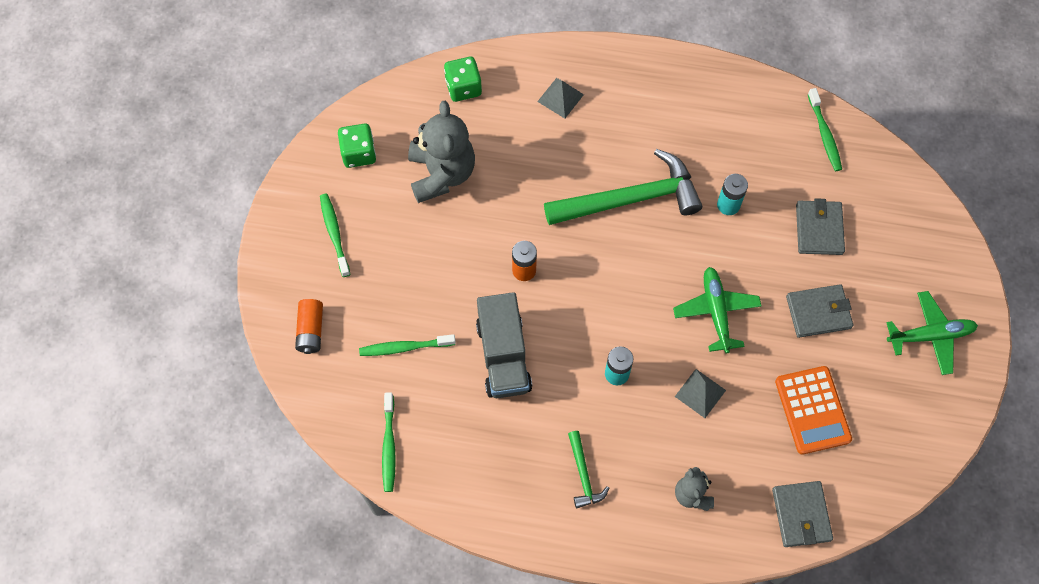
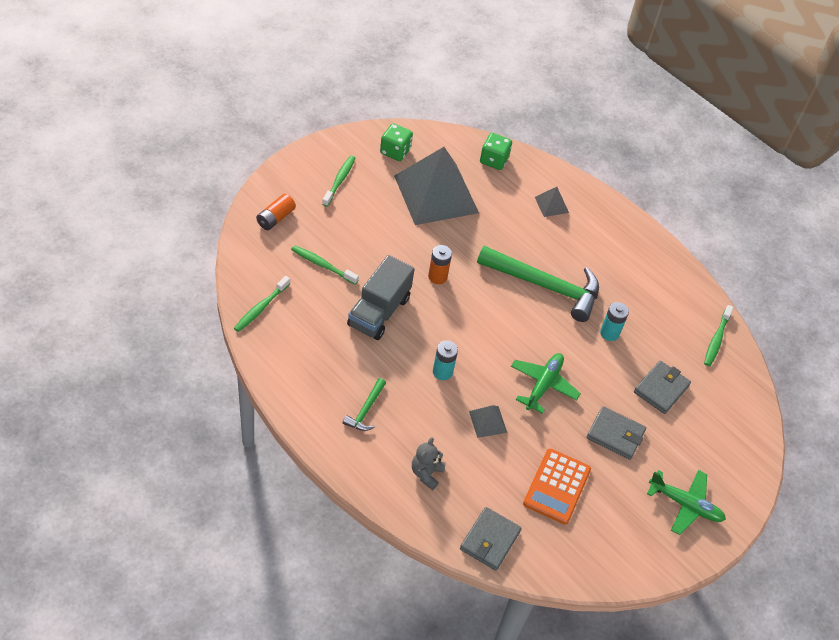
camera: 30 degrees right, 15 degrees down
(441, 173) = (436, 194): grey teddy bear -> grey pyramid

